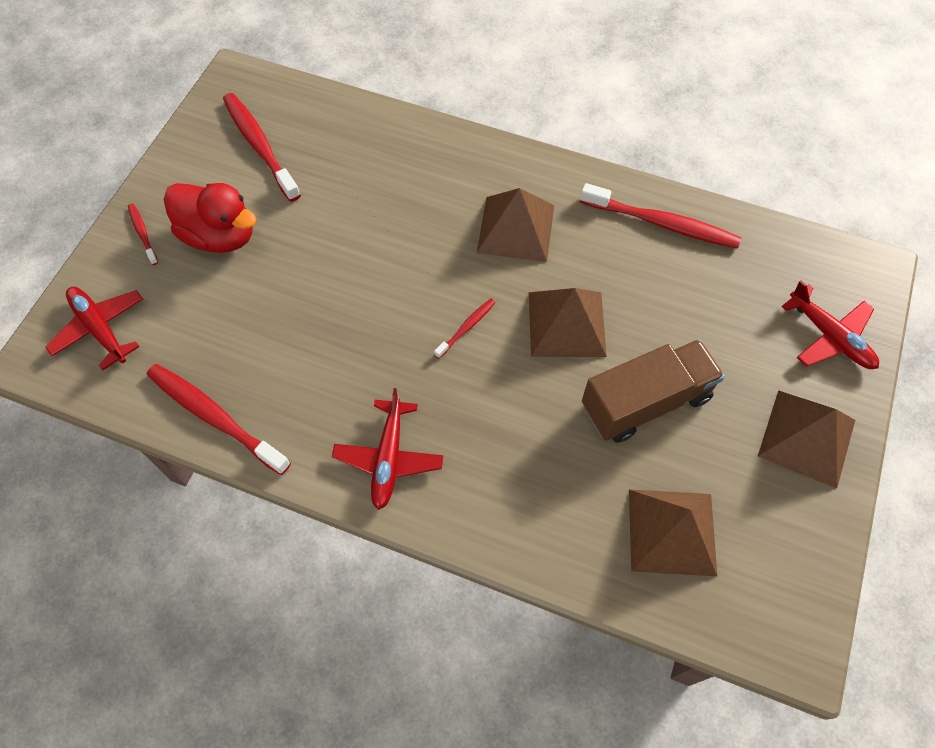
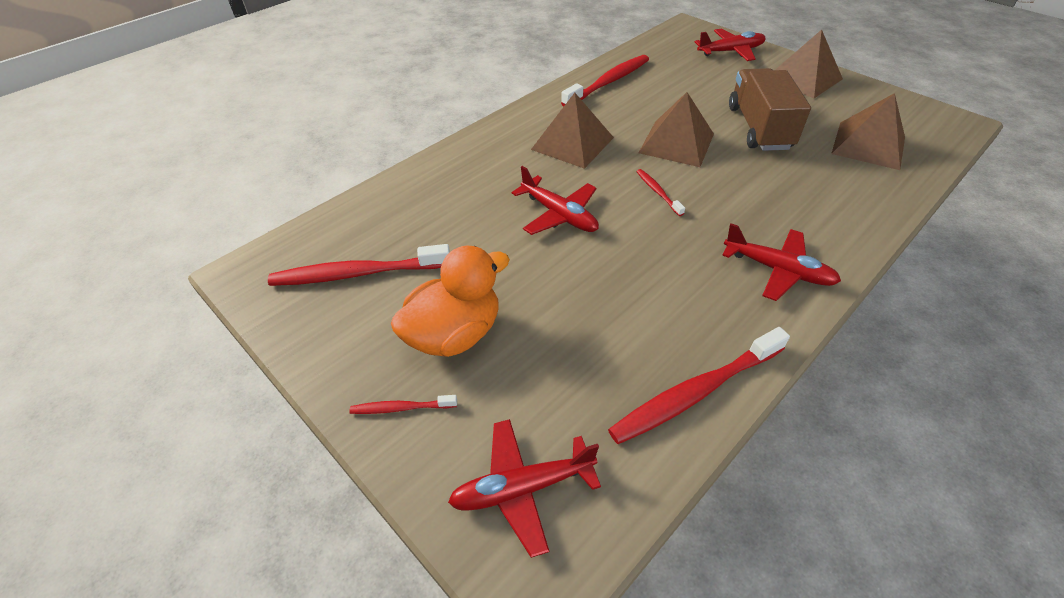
camera: 65 degrees left, 15 degrees down
(220, 236) = (454, 334): red duck -> orange duck
(393, 256) = (559, 215): none -> red plane

